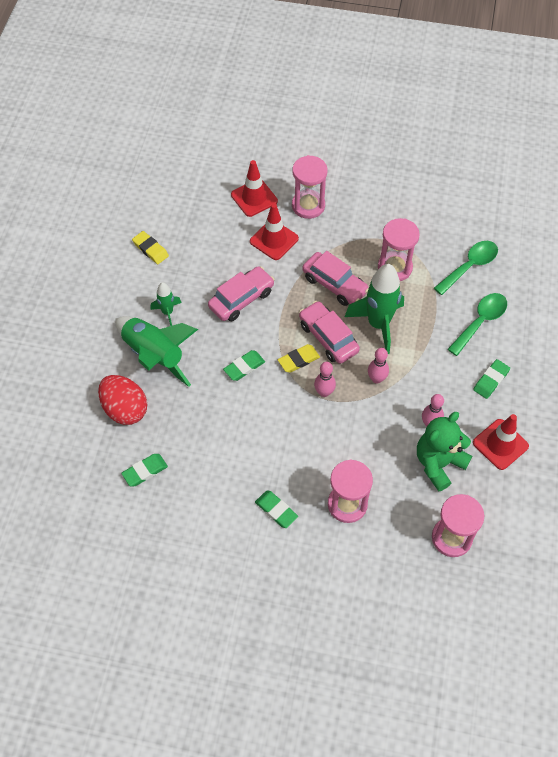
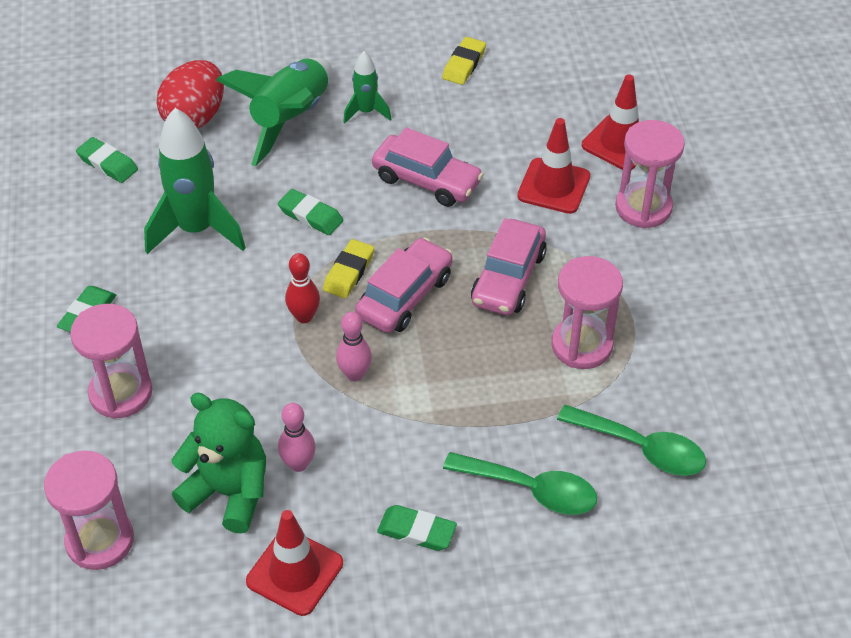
camera: 70 degrees right, 10 degrees down
(298, 360) = (349, 272): yellow eraser -> yellow eraser turned 75 degrees clockwise
(324, 392) = (304, 316): pink bowling pin -> red bowling pin
(378, 324) = (458, 351): green rocket -> green rocket (196, 230)

